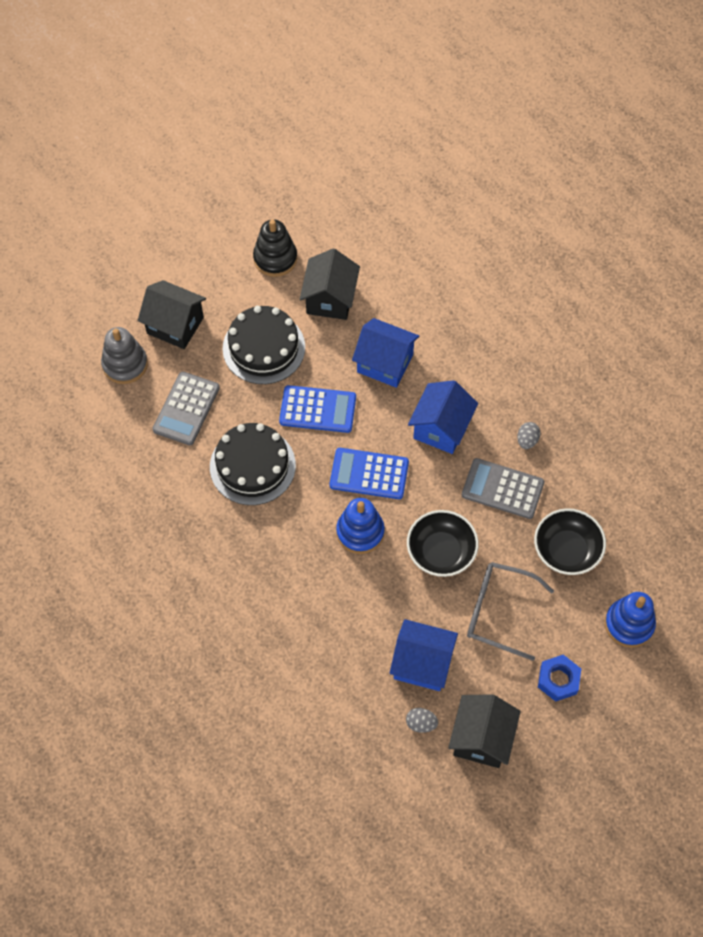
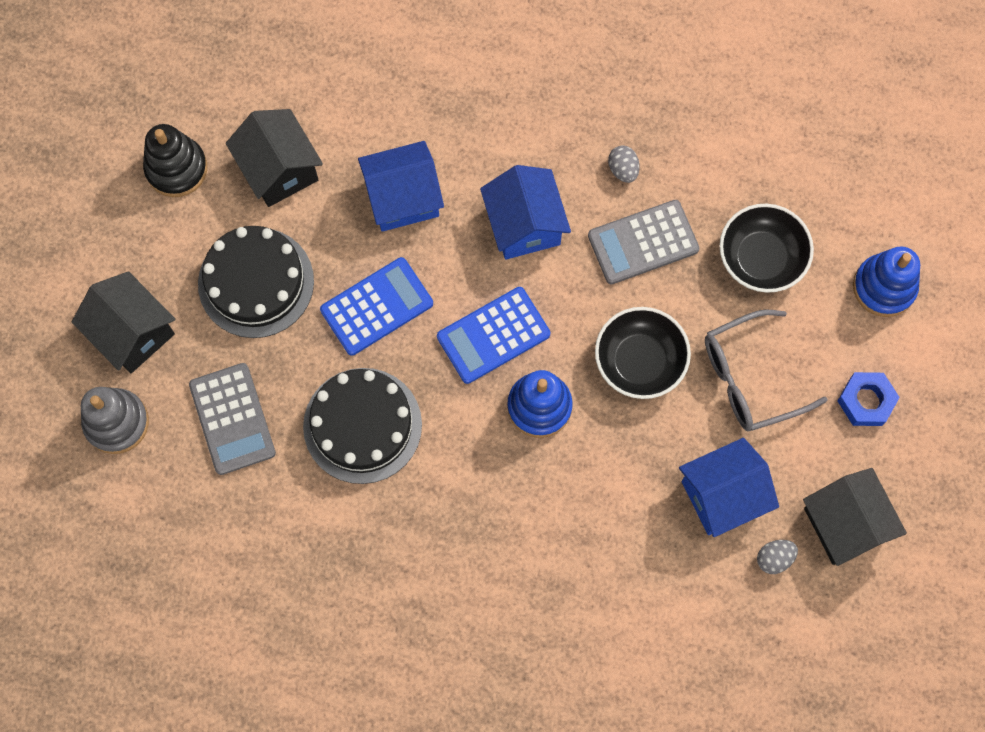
camera: 40 degrees left, 10 degrees up
(175, 325) = (133, 333): black house -> black house turned 60 degrees clockwise

